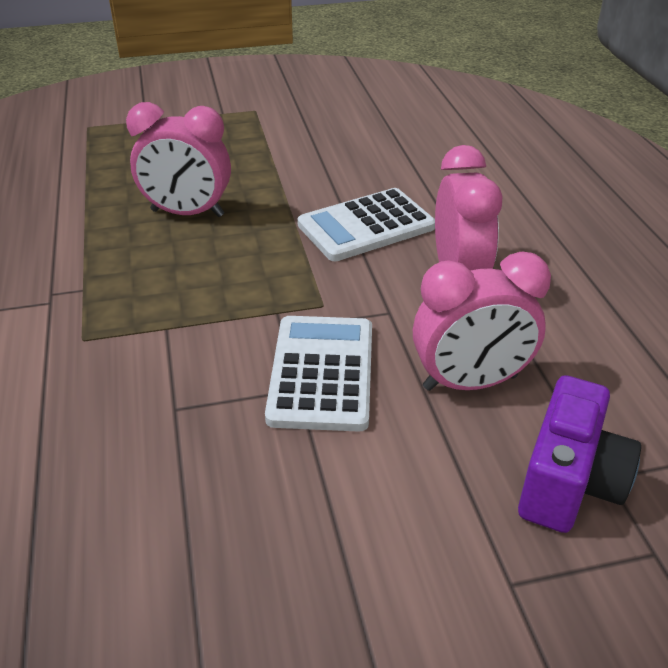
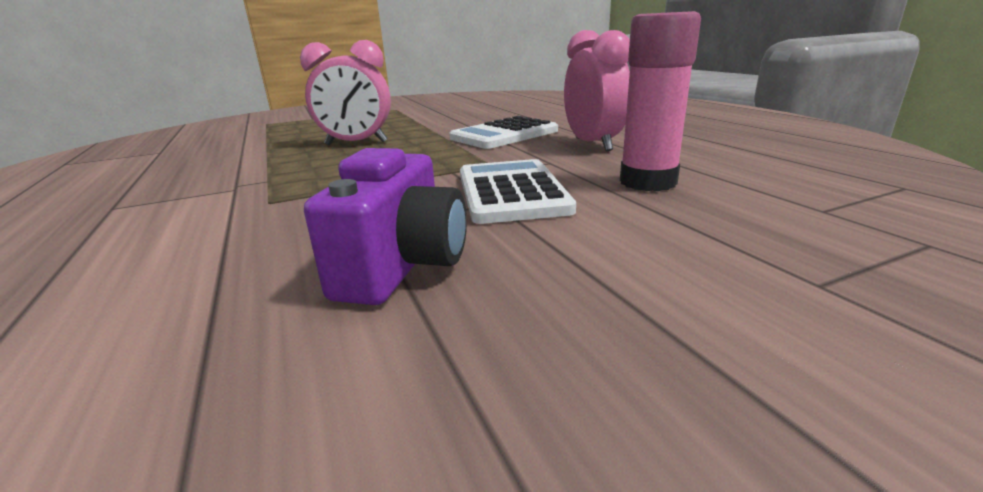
camera: 10 degrees left, 15 degrees down
(470, 383) = (648, 182): pink clock -> pink glue stick
(568, 482) = (793, 217): purple camera -> purple camera (402, 266)

